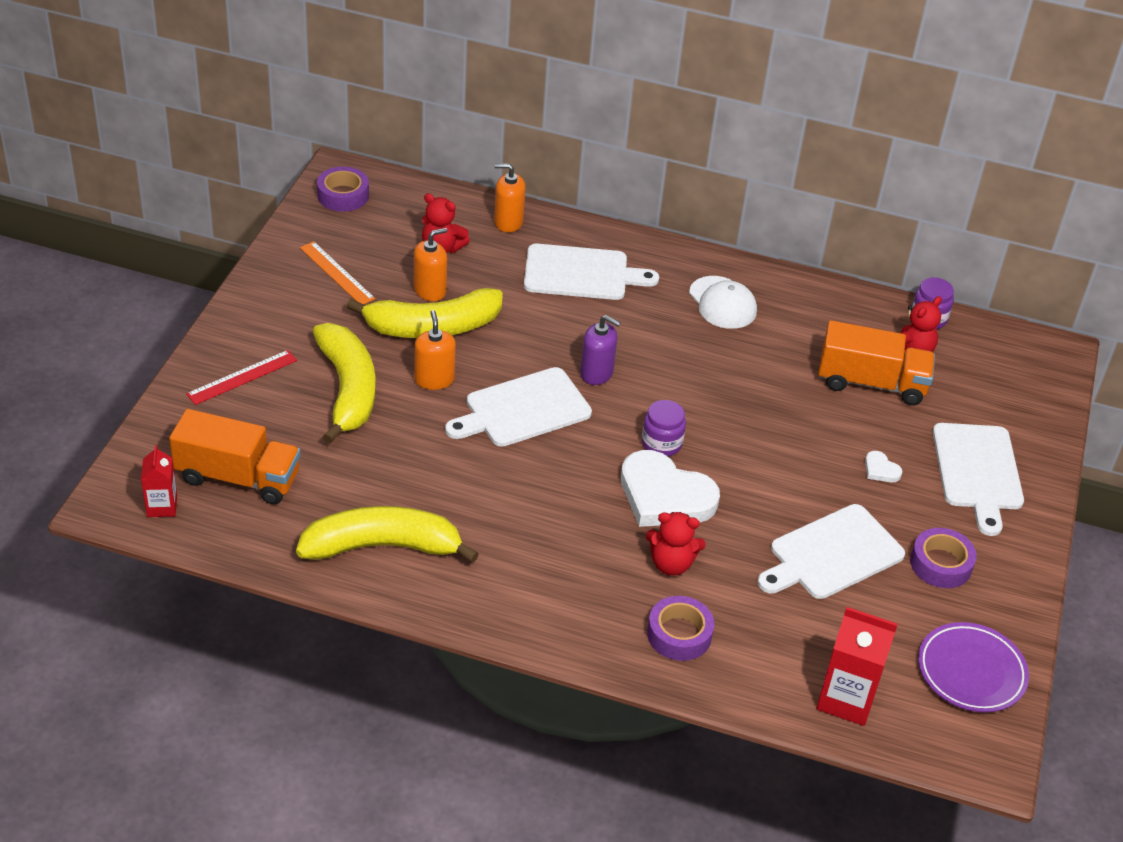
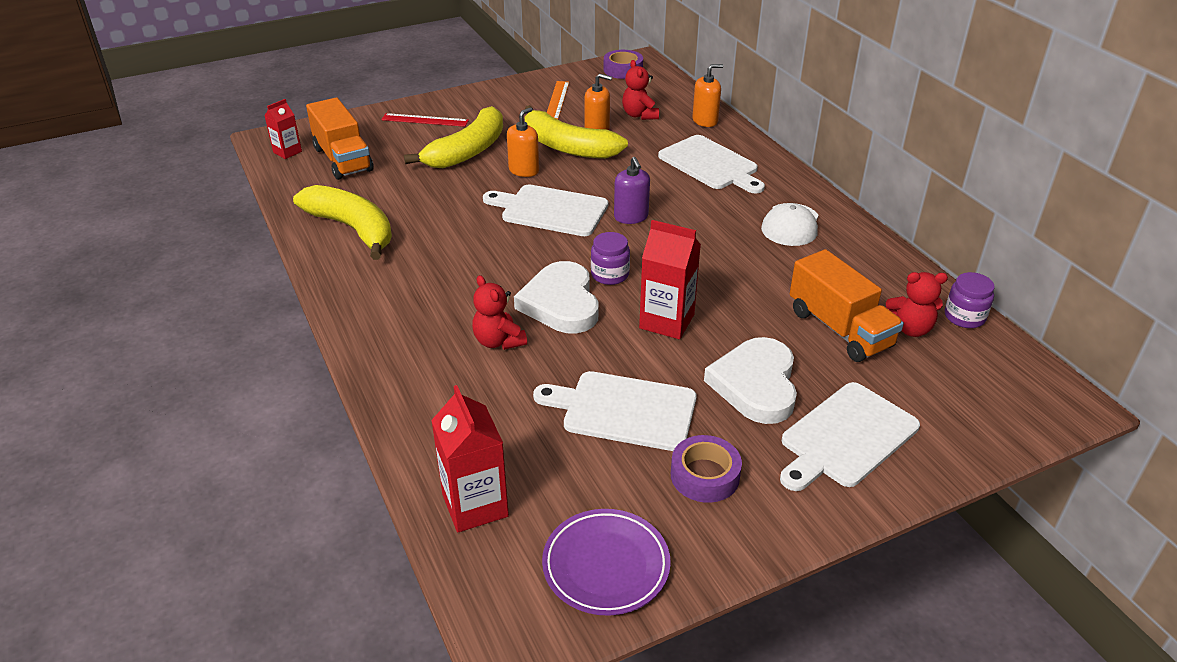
camera: 50 degrees right, 5 degrees down
(508, 222) = (705, 121): orange soap dispenser -> orange soap dispenser turned 105 degrees clockwise
(679, 634) = (433, 382): purple tape -> none
(759, 458) = (666, 321): none -> red carton
(880, 470) = (755, 384): white heart -> white heart, size x2.46

